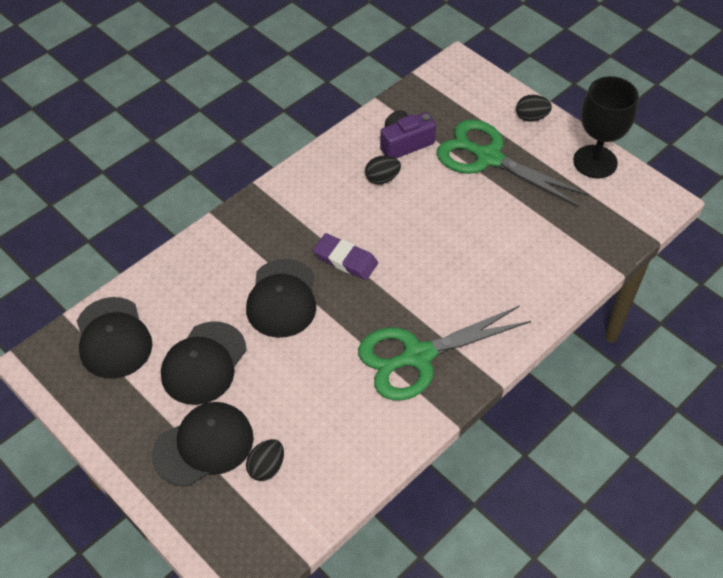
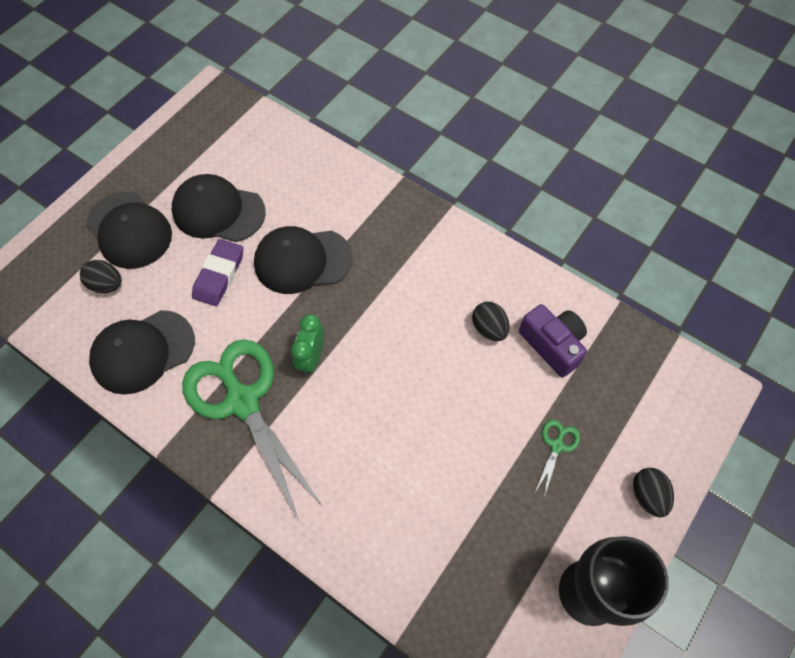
camera: 80 degrees right, 10 degrees up
(113, 338) = (240, 137): black cap -> black cap (143, 352)
(345, 259) = (363, 310): purple eraser -> purple eraser (219, 275)
(385, 302) = (311, 358): none -> green clock
(488, 157) = (557, 446): green scissors -> green scissors, size x0.40

